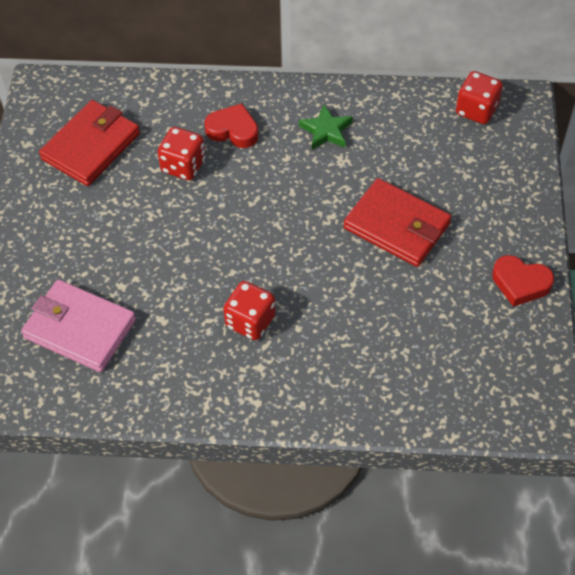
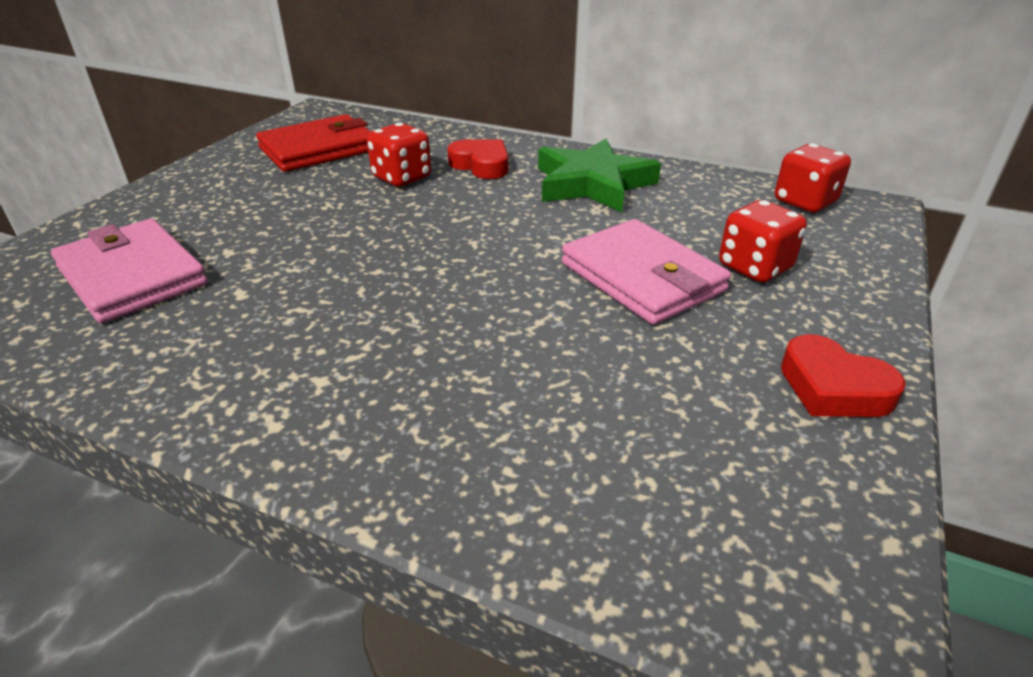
camera: 20 degrees right, 20 degrees down
(250, 321) = (355, 324): red dice -> red dice (754, 267)
(326, 131) = (592, 184): green star -> green star, size x1.77
(397, 226) = (642, 277): red wallet -> pink wallet

